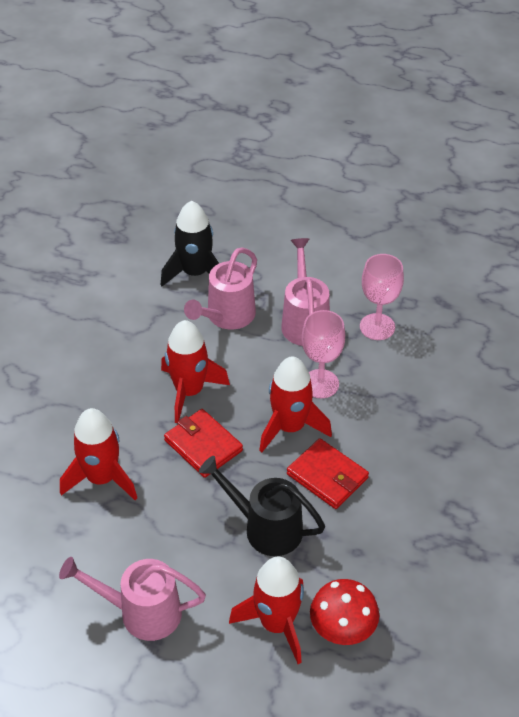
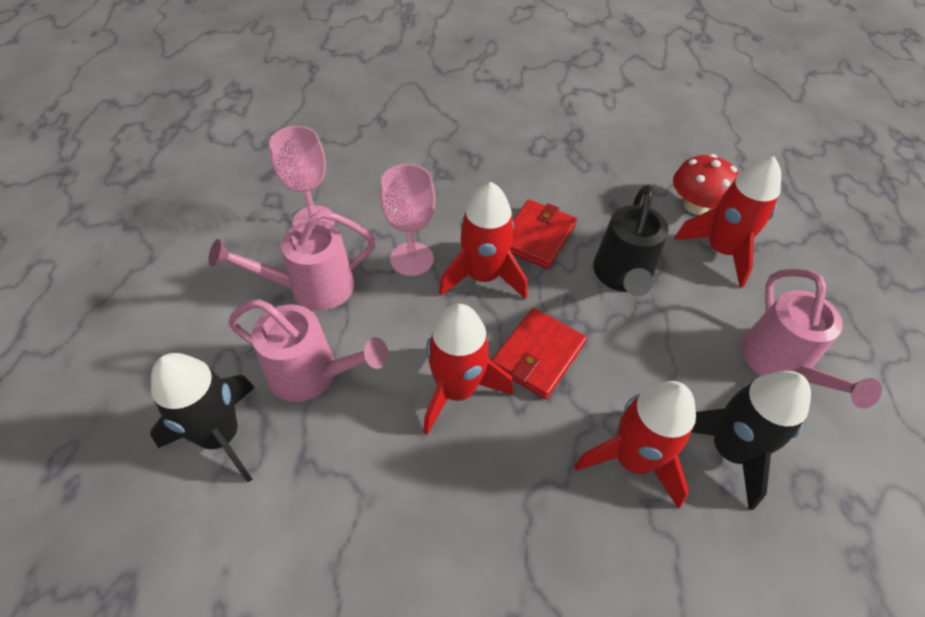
camera: 105 degrees left, 5 degrees up
(86, 541) = (729, 450): none -> black rocket

